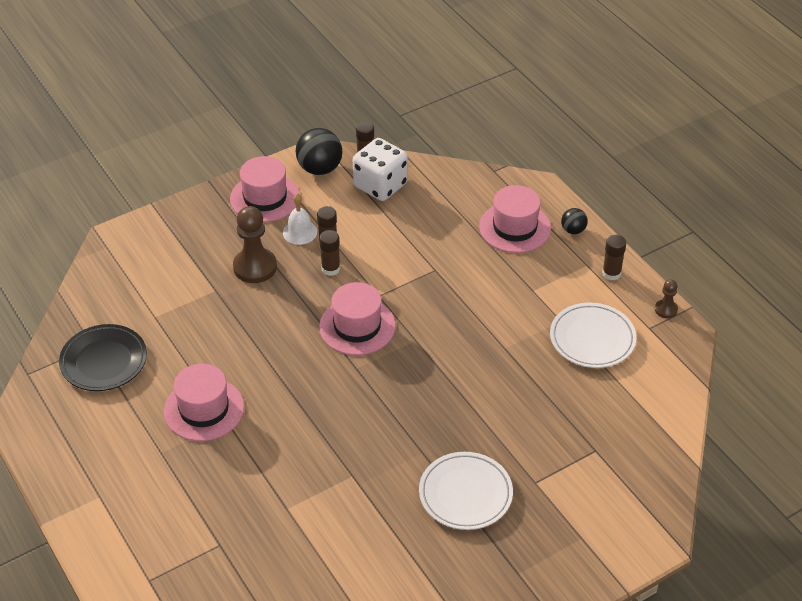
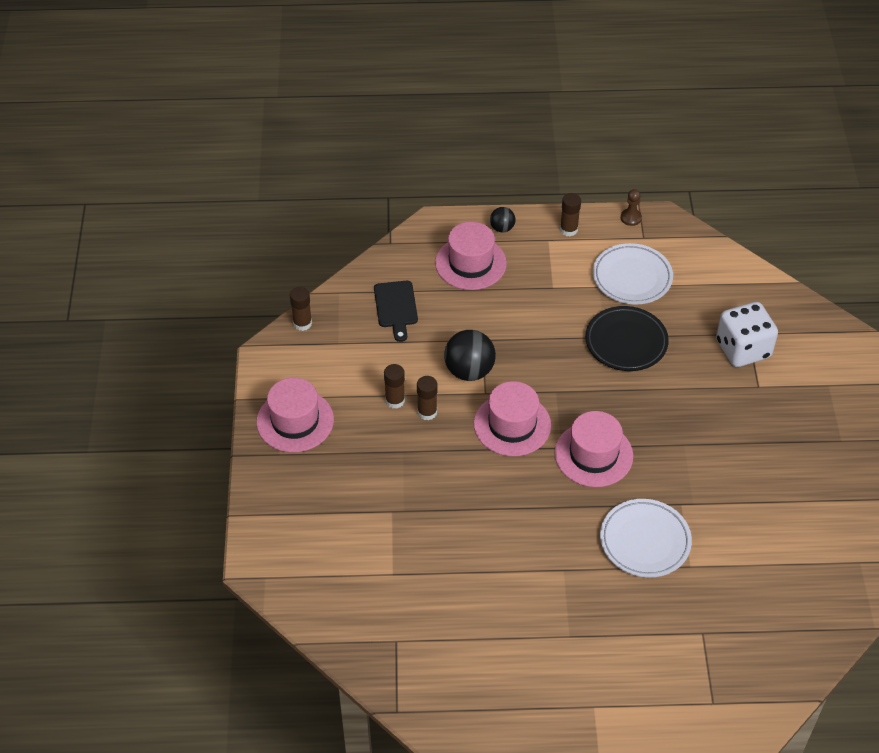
camera: 60 degrees left, 5 degrees up
(104, 361) = (424, 639): black plate -> black plate (626, 342)
(204, 409) = (537, 581): pink hat -> pink hat (593, 454)
(255, 267) = (383, 468): brown pawn -> none
(300, 232) = (362, 414): white bell -> none
(320, 168) = (288, 362): black ball -> black ball (469, 371)
(380, 185) = (346, 328): white dice -> white dice (743, 349)
(427, 204) = (396, 307): none -> black cutting board
(465, 494) = (744, 436): white plate -> white plate (645, 541)

